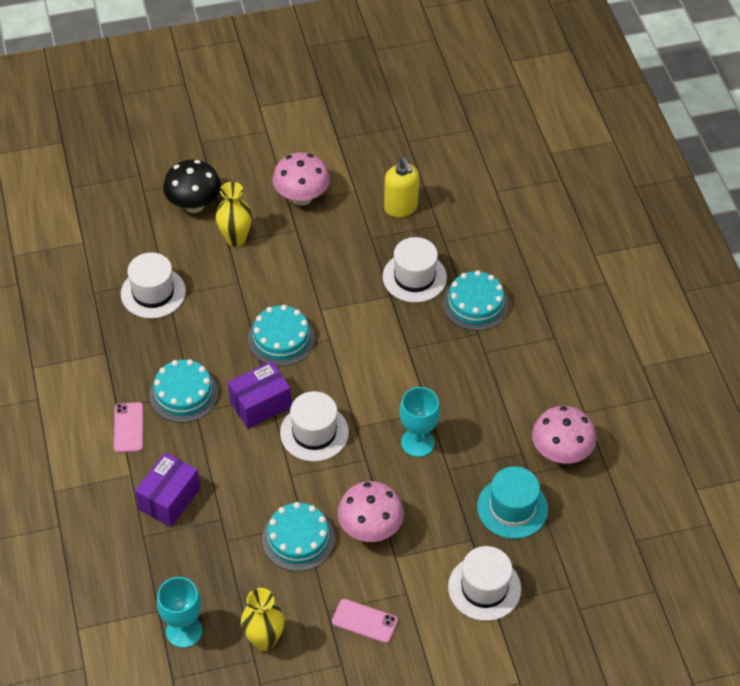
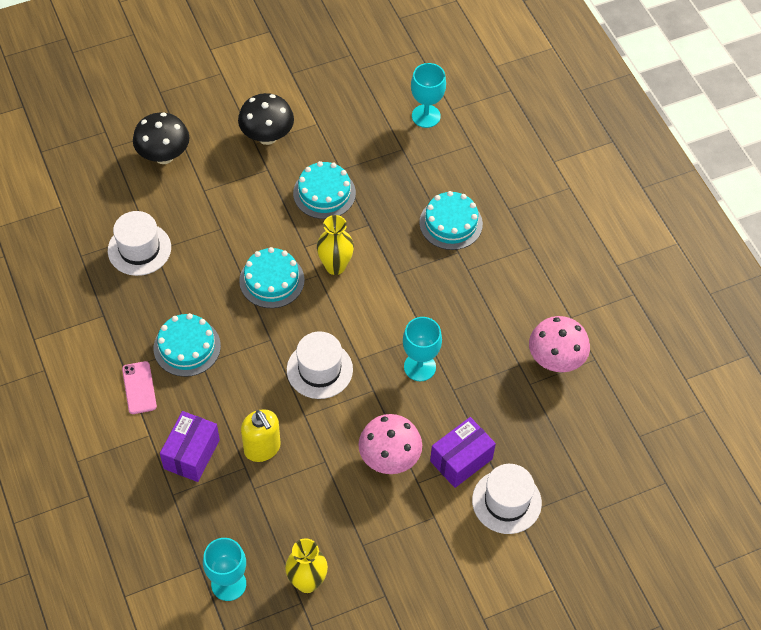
camera: 10 degrees left, 5 degrees up
(235, 238) = (210, 185): yellow vase -> yellow vase (335, 266)
(260, 404) = (263, 348): purple box -> purple box (461, 460)
(298, 539) = (322, 477): turquoise cake -> turquoise cake (324, 193)
(301, 197) = (267, 136): pink mushroom -> black mushroom
(364, 621) = (399, 550): pink phone -> none
(401, 207) = (364, 136): yellow soap dispenser -> yellow soap dispenser (262, 448)
(414, 277) = (388, 203): white hat -> none
(468, 195) = (426, 116): none -> turquoise goblet
(512, 508) = (519, 419): turquoise hat -> none

